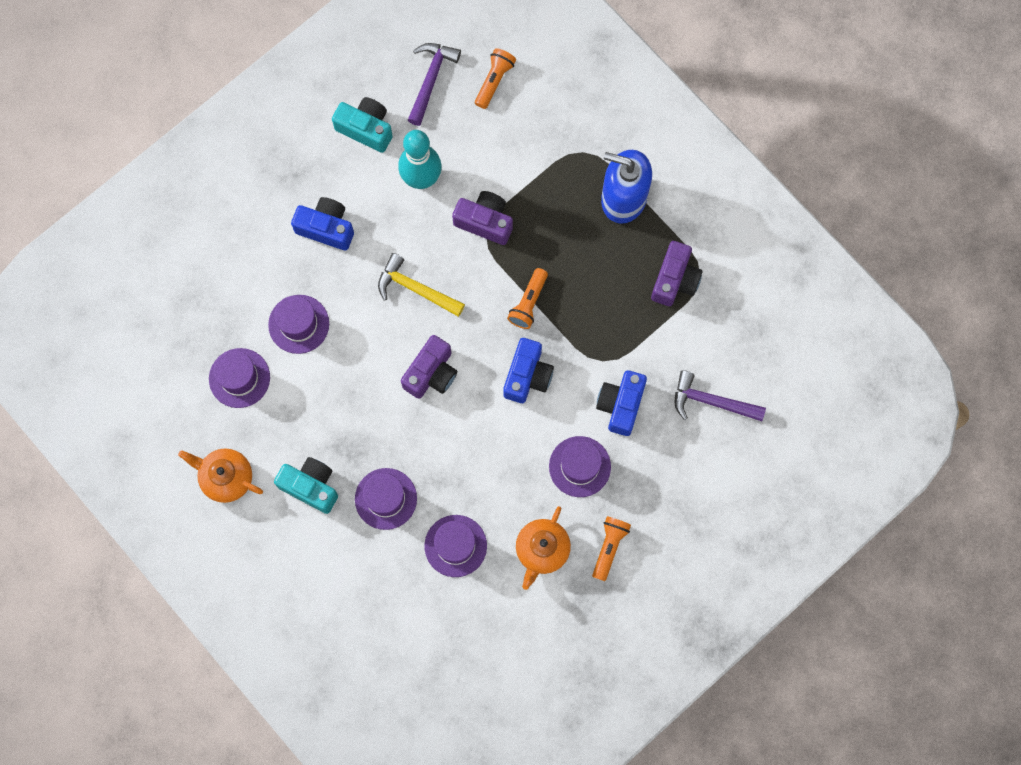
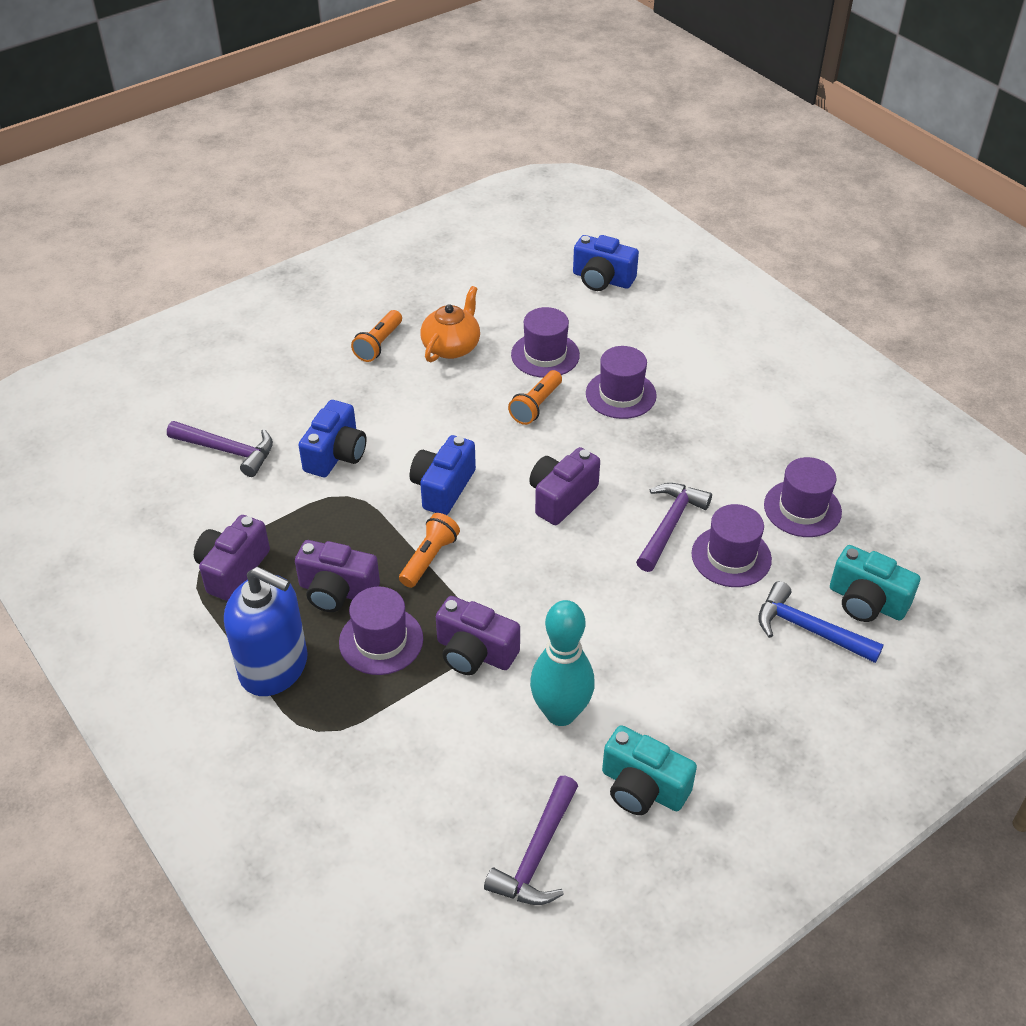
camera: 175 degrees left, 30 degrees down
(226, 477) = (806, 422): orange teapot -> none
(246, 261) = (808, 629): none -> blue hammer
(311, 486) = (707, 409): turquoise camera -> turquoise camera (866, 601)
(326, 228) = (699, 661): blue camera -> blue camera (602, 279)
(345, 352) = (669, 525): none -> purple hammer
(415, 289) = (576, 583): yellow hammer -> none
(494, 81) = (435, 843): orange flashlight -> orange flashlight (536, 406)
(579, 466) = (397, 406): purple hat -> purple hat (381, 640)
(592, 266) = (337, 591): none -> purple camera

